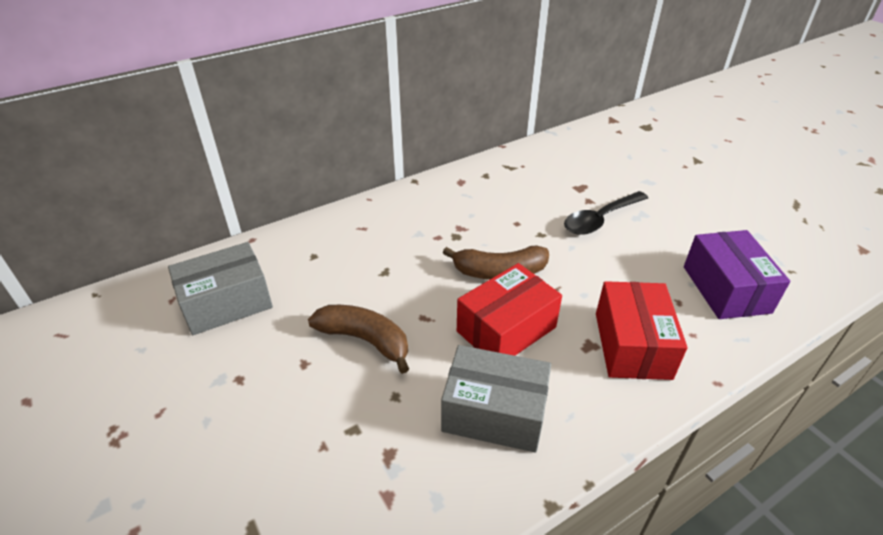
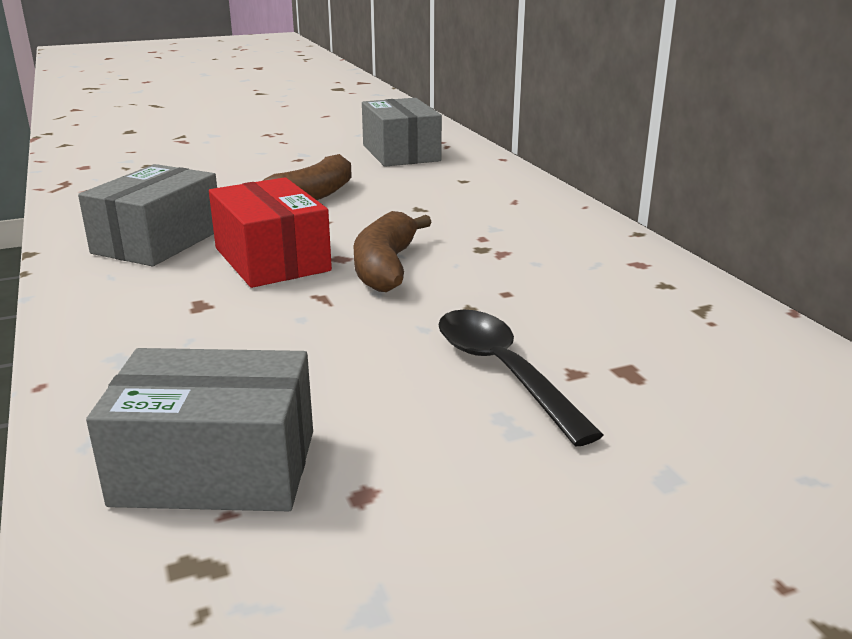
camera: 100 degrees right, 15 degrees down
(632, 345) = (172, 334): red box -> none
(726, 289) = (216, 467): purple box -> grey box

